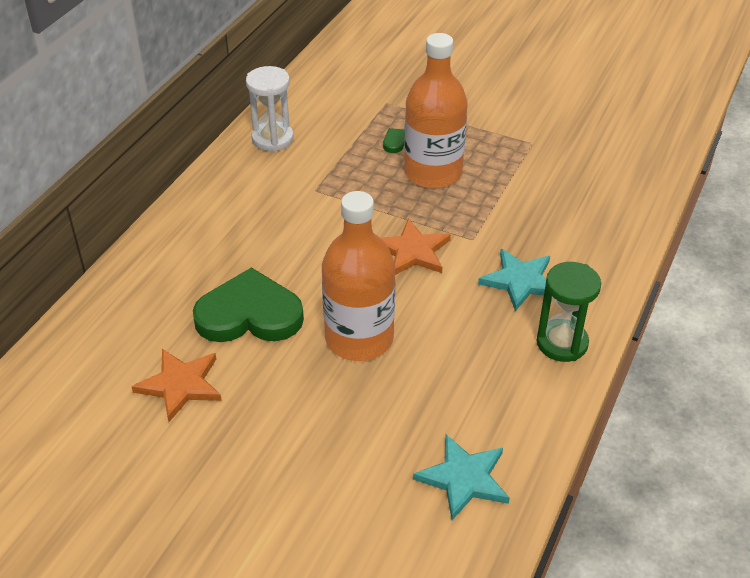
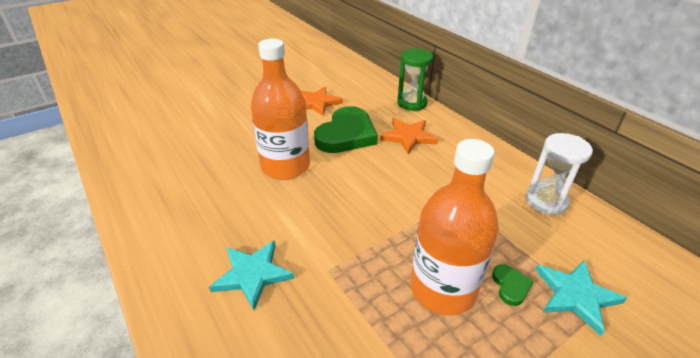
camera: 120 degrees right, 5 degrees down
(413, 251) = (343, 225): orange star -> orange star (408, 137)
(464, 478) = (149, 165): turquoise star -> turquoise star (576, 296)
(562, 343) = (171, 263): green hourglass -> green hourglass (412, 103)

